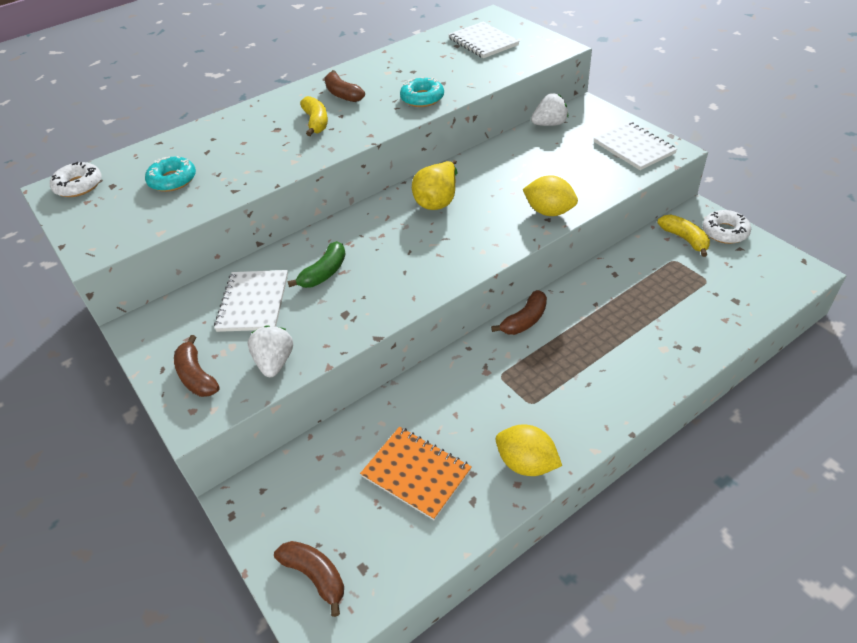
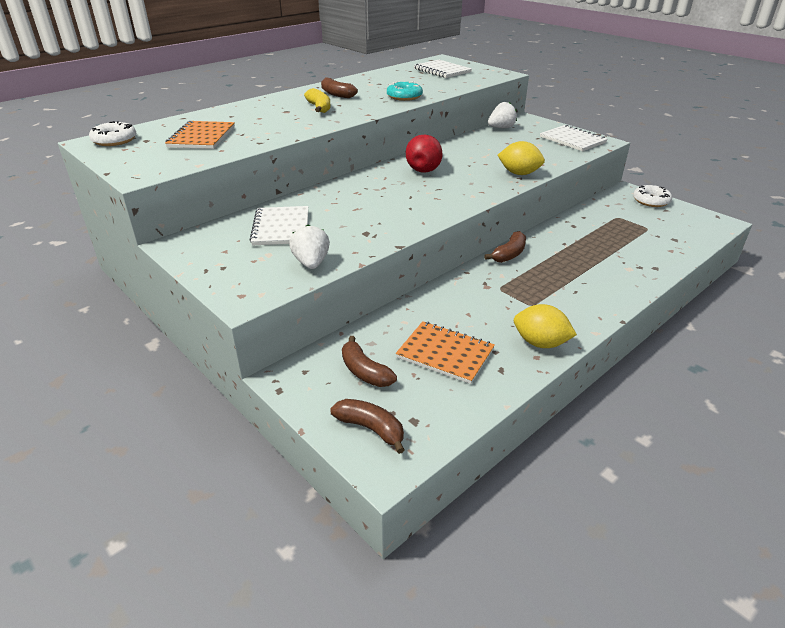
camera: 10 degrees left, 10 degrees down
(173, 180) = (202, 137): turquoise donut -> orange notebook
(196, 376) = (240, 273): brown banana -> brown banana (365, 372)
(324, 273) = (340, 209): green banana -> none
(438, 201) = (425, 168): yellow pear -> red pear
(684, 239) = (621, 205): yellow banana -> none

